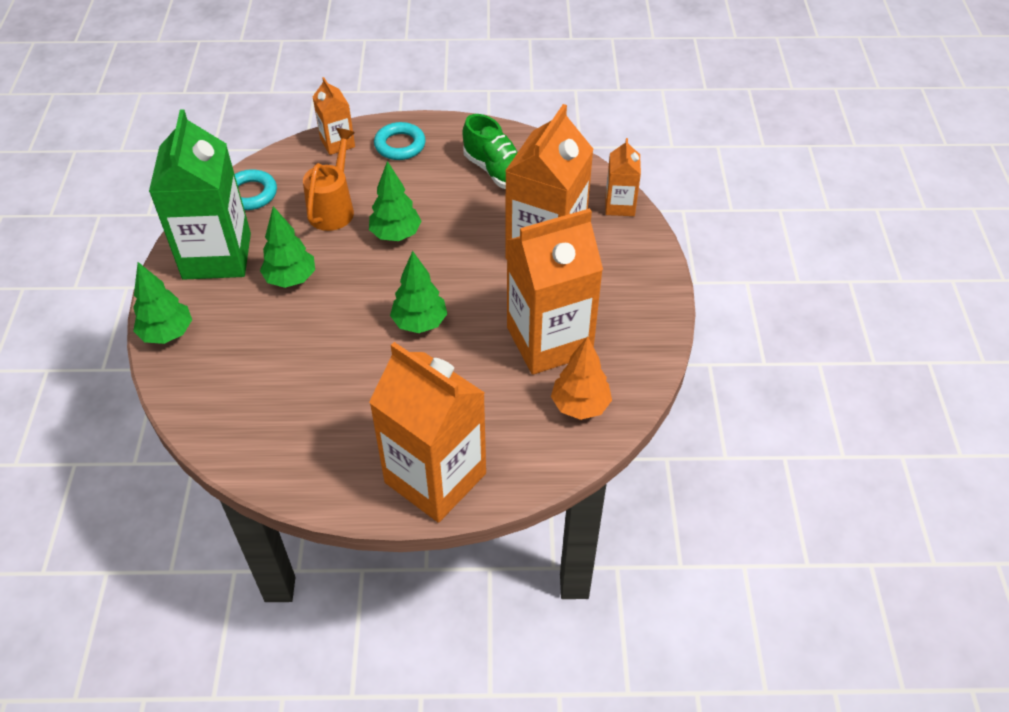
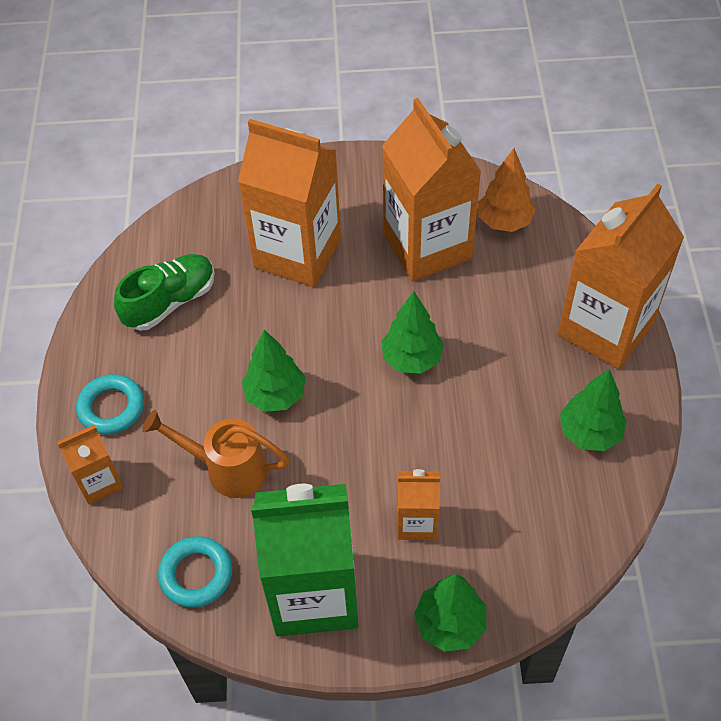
camera: 90 degrees left, 5 degrees up
(291, 279) = (351, 498): green tree -> green tree (589, 433)
(620, 205) = (232, 191): orange carton -> orange carton (417, 522)

